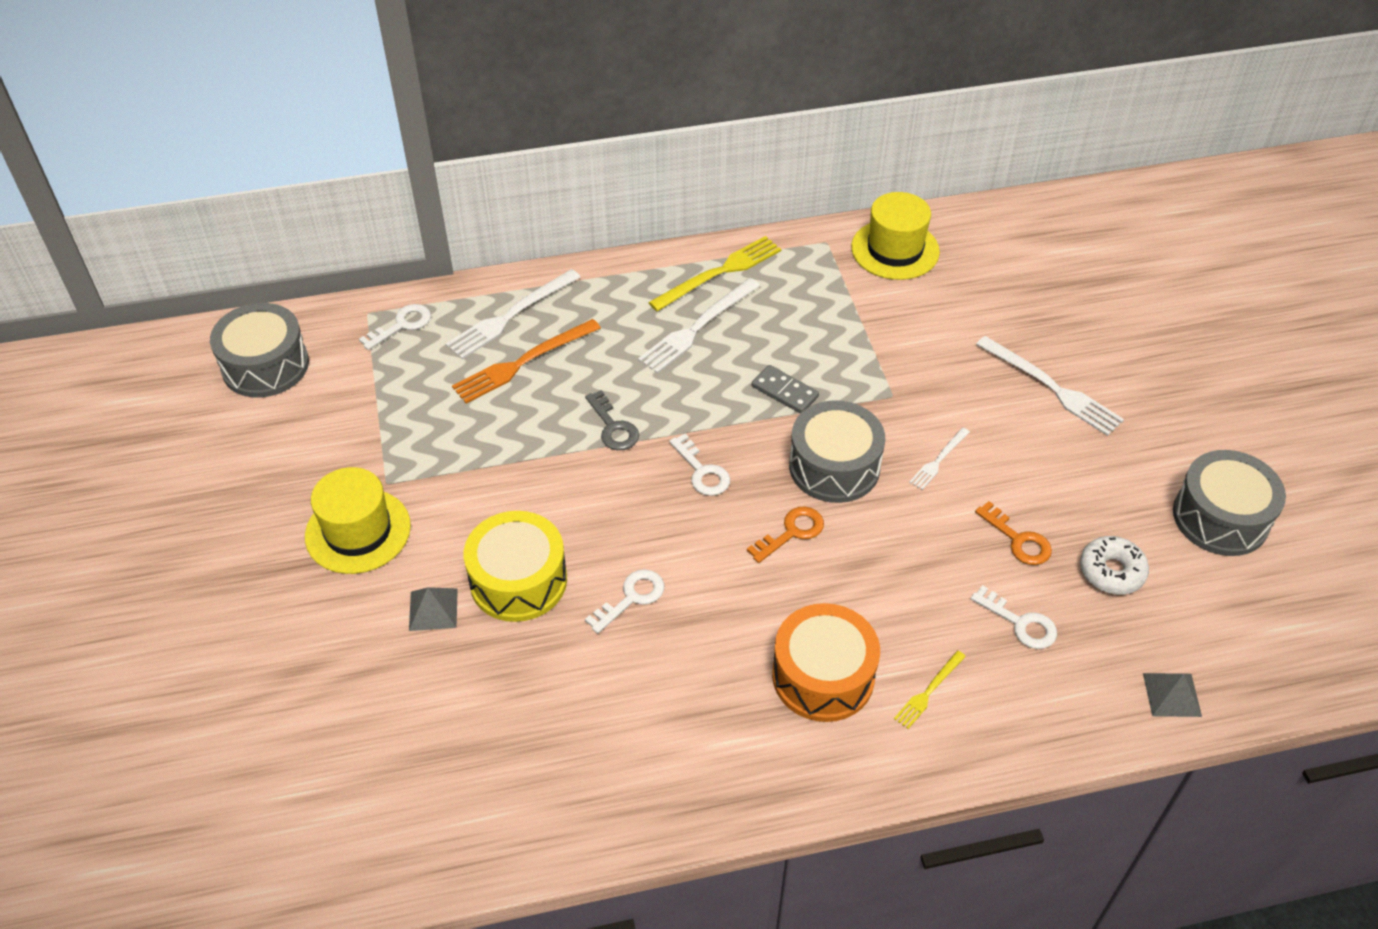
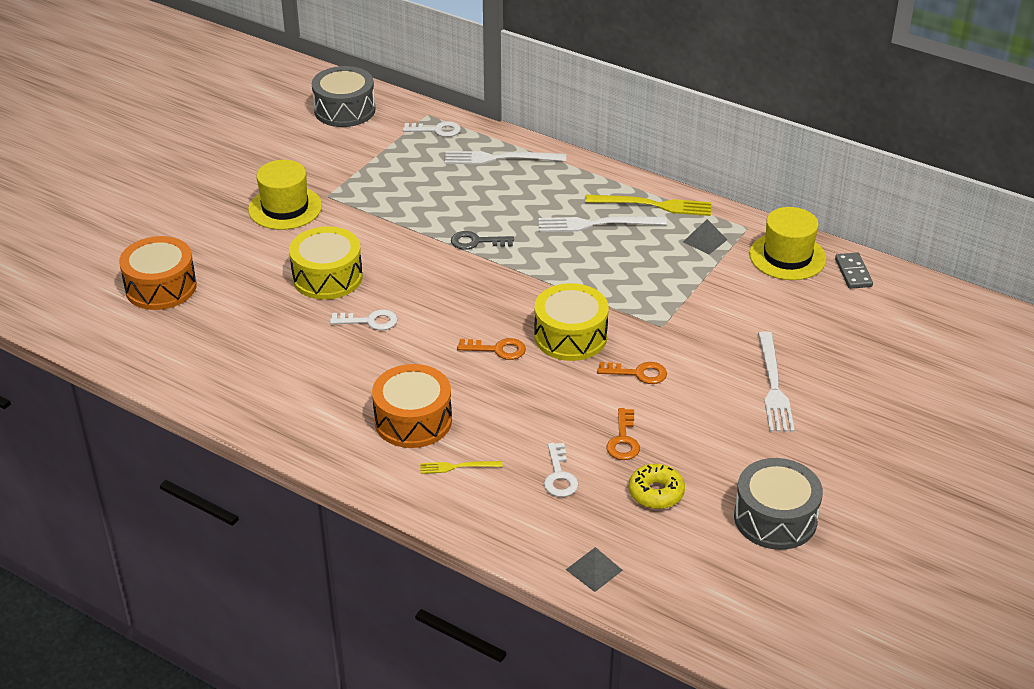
camera: 45 degrees right, 10 degrees down
(346, 739) = (161, 287): none -> orange drum
(433, 609) = (271, 262): grey pyramid -> grey pyramid (705, 240)
(523, 363) = (474, 184): orange fork -> none
(613, 427) = (476, 242): grey key -> grey key turned 75 degrees clockwise
(702, 471) = (492, 291): white key -> none
(785, 391) = (599, 284): grey domino -> grey domino (853, 273)
(834, 466) = (570, 336): grey drum -> yellow drum
(938, 460) = (638, 373): white fork -> orange key
(1111, 571) = (656, 493): white donut -> yellow donut

